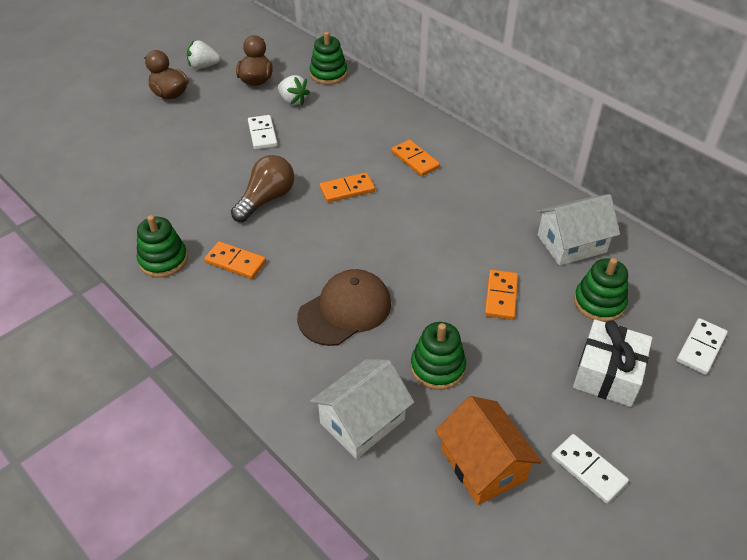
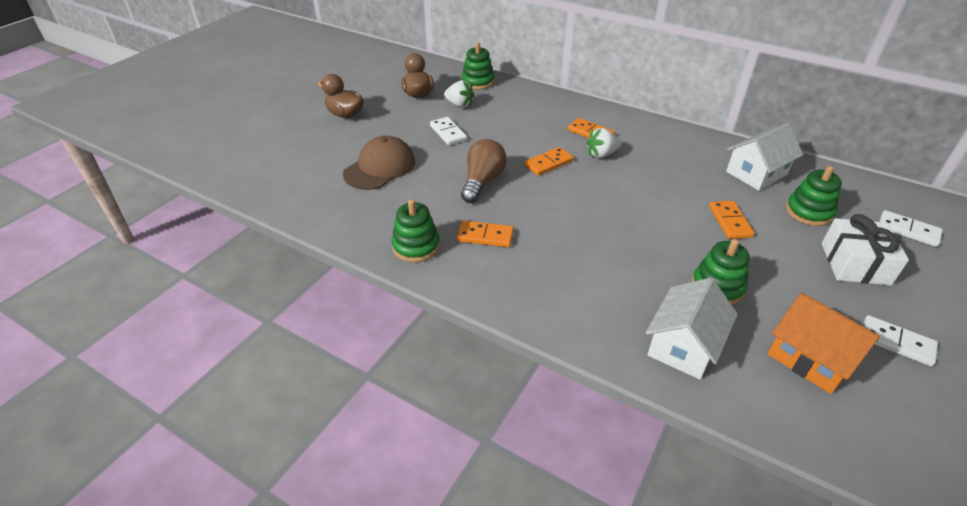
camera: 15 degrees left, 5 degrees down
(203, 66) = (364, 90): white strawberry -> white strawberry (601, 154)
(345, 310) = (608, 257): brown cap -> brown cap (380, 167)
(700, 348) = (908, 230): white domino -> white domino turned 75 degrees counterclockwise

